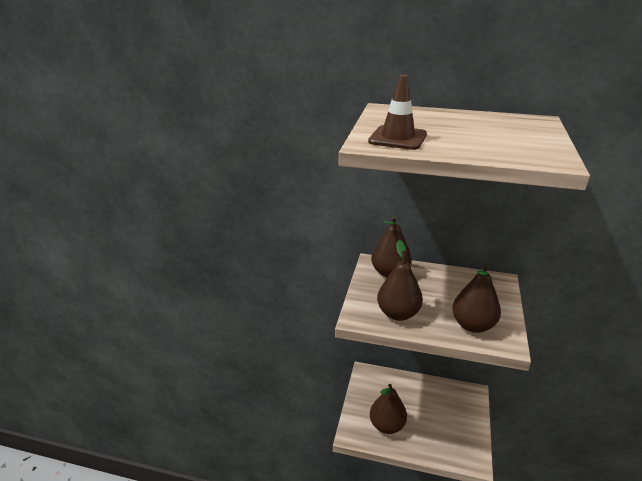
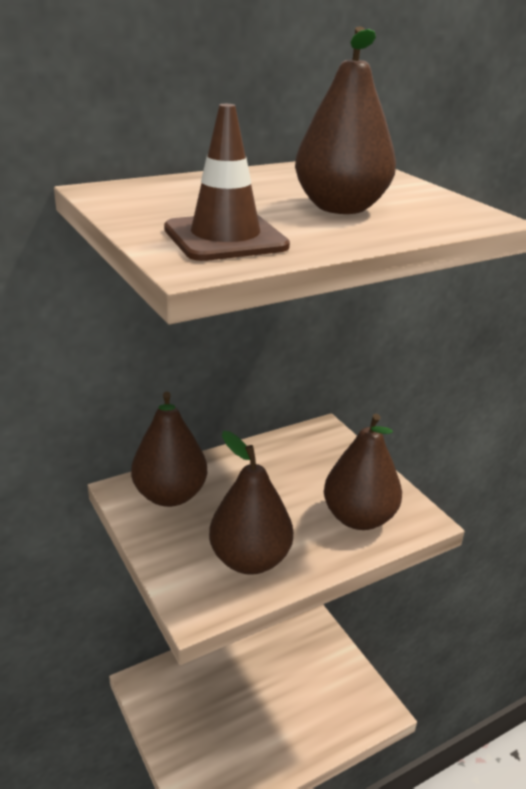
camera: 45 degrees left, 0 degrees up
(387, 425) = (238, 747): brown pear -> brown pear (340, 208)

